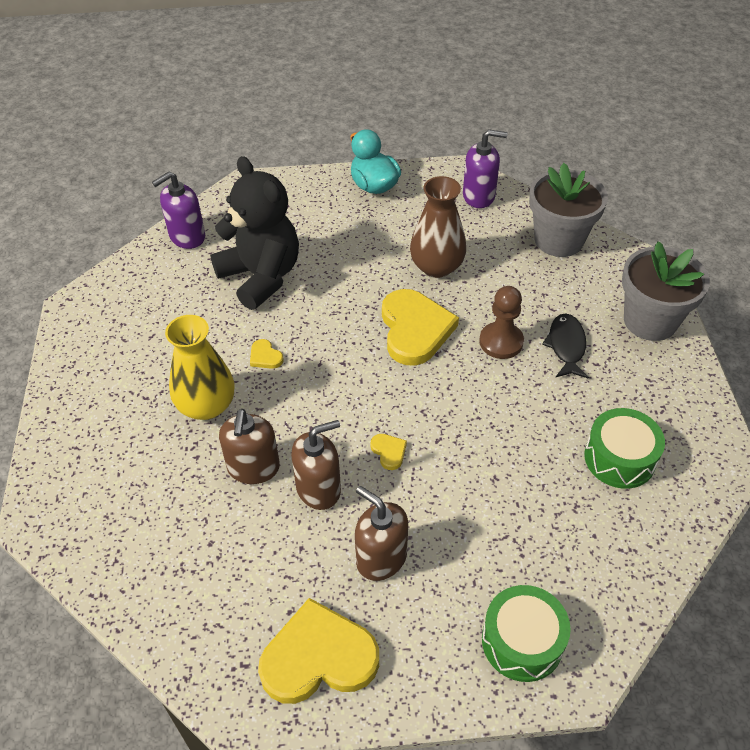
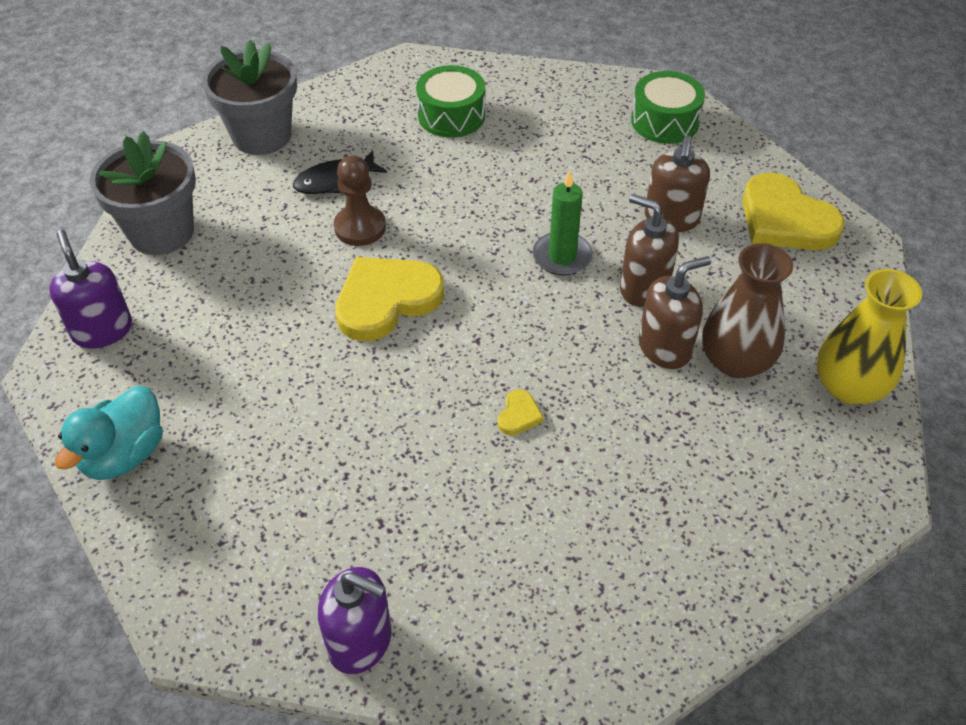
camera: 120 degrees left, 0 degrees up
(206, 405) = (626, 431): yellow vase -> yellow vase (849, 386)
(261, 276) = (389, 493): black teddy bear -> none
(389, 452) = (562, 256): yellow heart -> green candle
(436, 267) = (268, 320): brown vase -> brown vase (735, 361)

